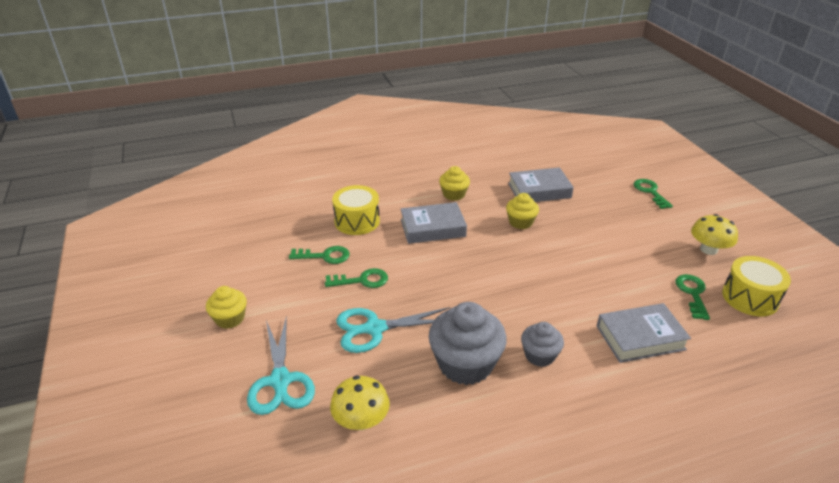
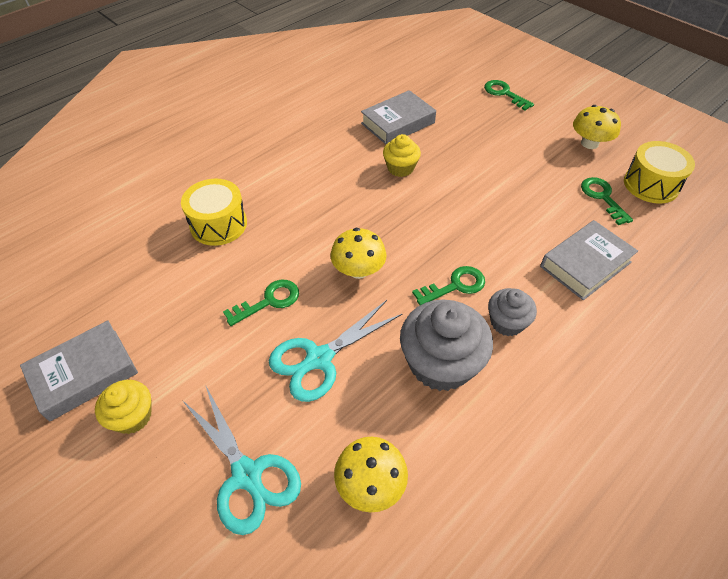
camera: 25 degrees left, 15 degrees up
(324, 256) = (205, 284): green key -> green key (455, 286)
(432, 228) = (311, 205): grey book -> grey book (84, 374)
(441, 281) = (358, 270): none -> yellow mushroom
(454, 194) = (311, 155): yellow cupcake -> none

